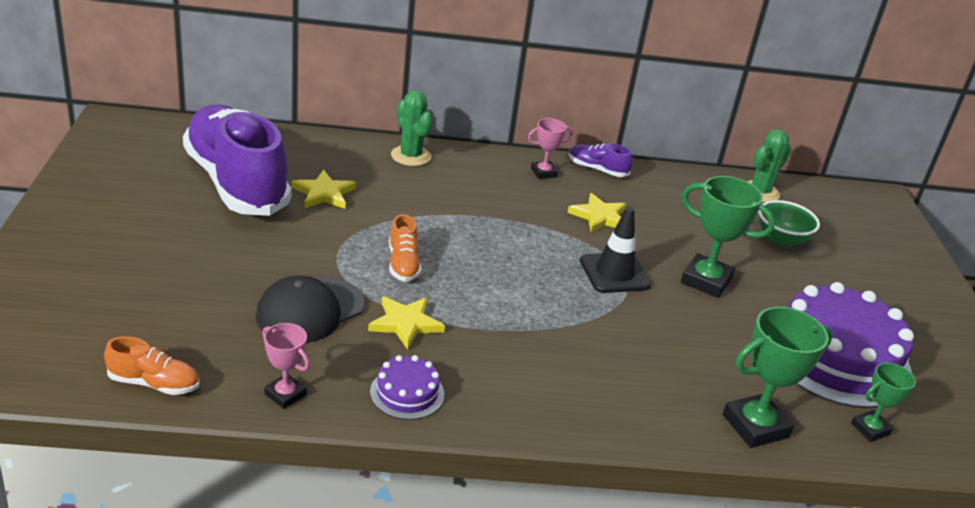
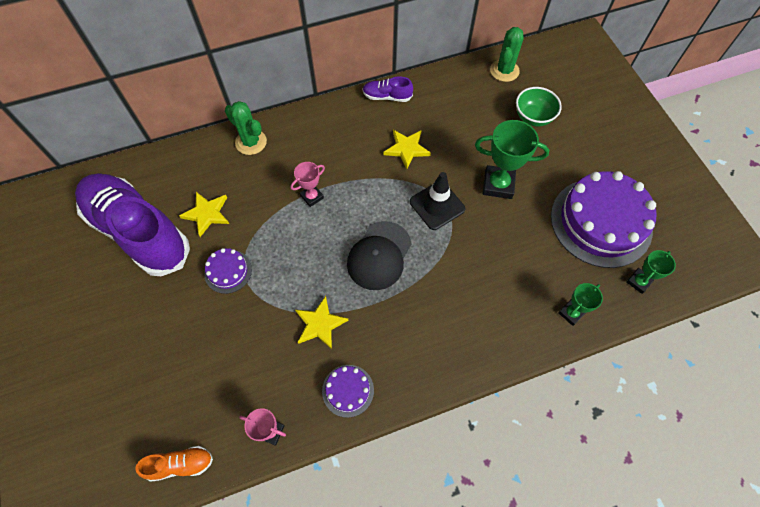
camera: 15 degrees left, 30 degrees up
(310, 310) = (251, 342): black cap -> black cap (379, 255)
(319, 245) = (228, 271): none -> purple cake
(403, 264) = (294, 264): orange shoe -> none
(543, 173) = (351, 117): pink trophy -> pink trophy (312, 197)
(755, 426) = (571, 313): green trophy -> green trophy, size x0.58

